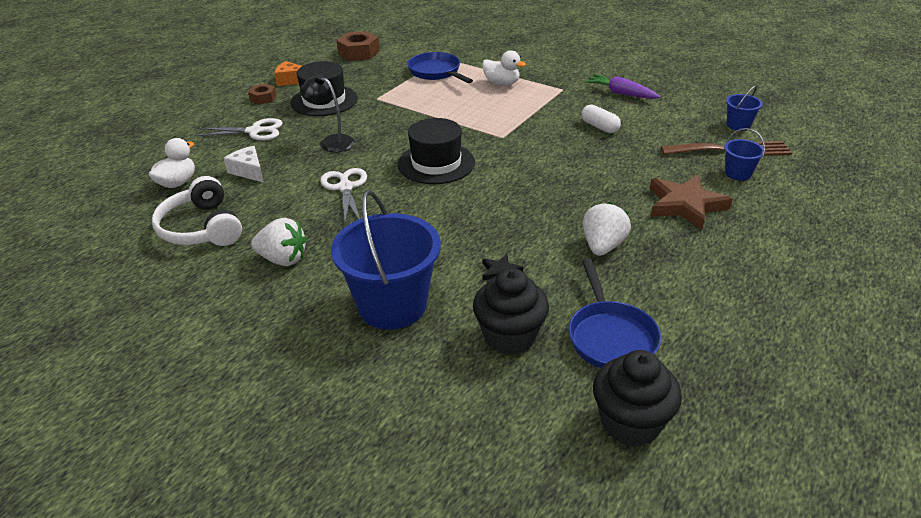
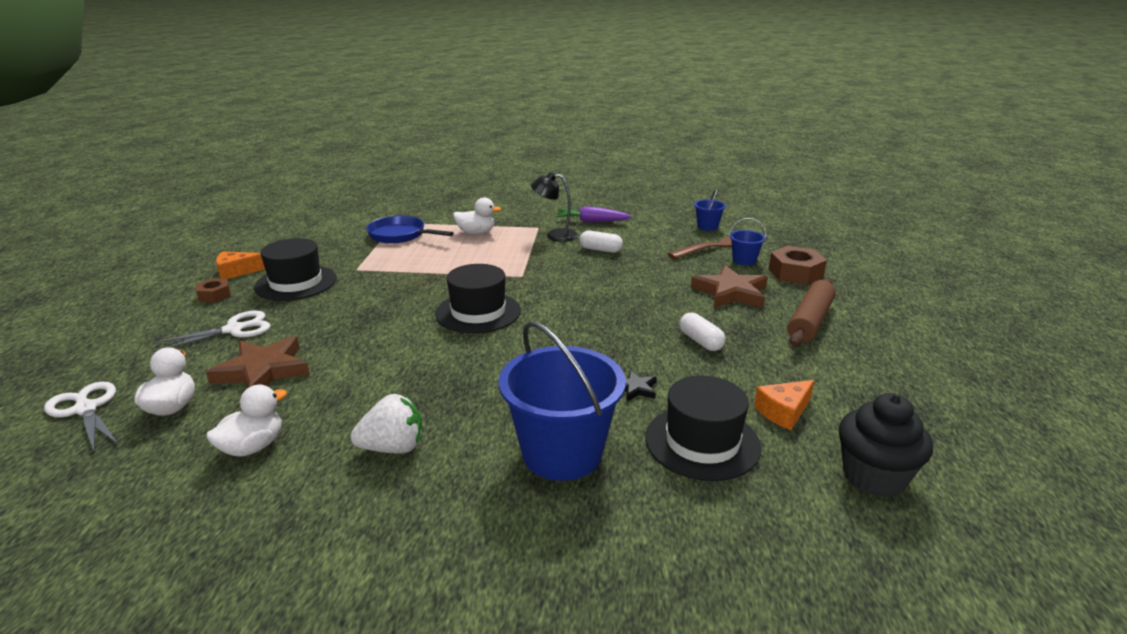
camera: 30 degrees left, 10 degrees down
(201, 228) = (253, 447): white headphones -> white duck
(248, 171) = (263, 371): white cheese -> brown star
(331, 141) = (342, 318): black lamp -> black lamp (555, 235)
(345, 188) = (400, 358): white scissors -> white scissors (86, 409)
(359, 52) = (296, 233): brown nut -> brown nut (795, 273)
(509, 337) = (702, 442): black cupcake -> black hat
(602, 246) = (700, 341): white strawberry -> white capsule
(610, 337) = (783, 412): blue pan -> orange cheese
(737, 258) = (810, 321): none -> brown rolling pin

